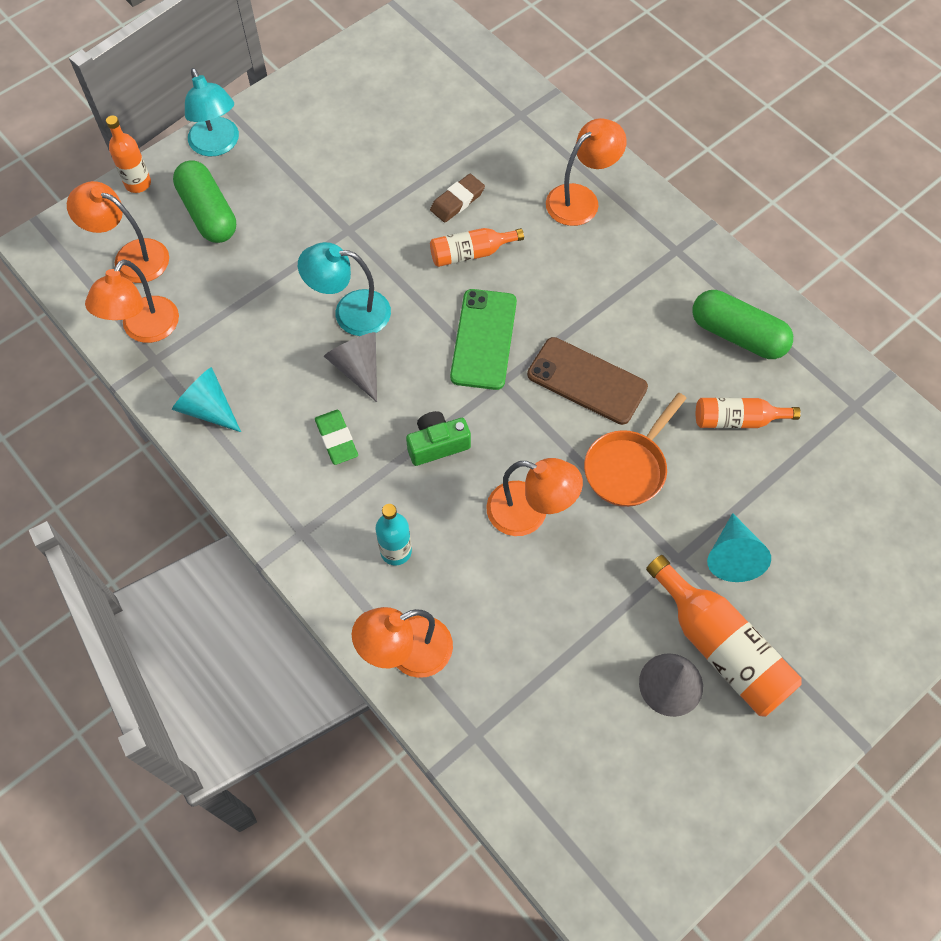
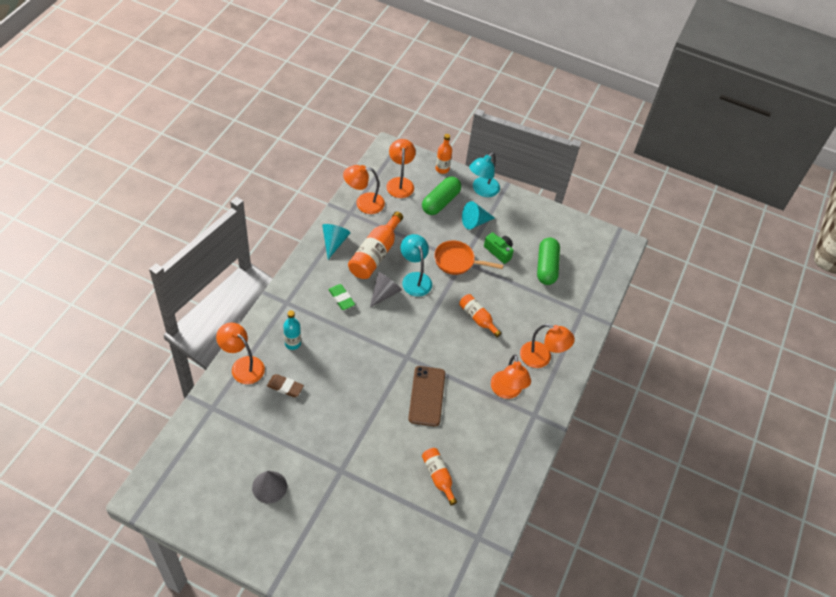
camera: 60 degrees right, 10 degrees down
(336, 439) = (341, 298): green eraser -> green eraser turned 75 degrees counterclockwise
(437, 444) = (358, 341): green camera -> green camera (499, 251)
(457, 201) = (507, 301): brown eraser -> brown eraser (285, 387)
(483, 339) = (428, 341): green phone -> none
(530, 513) = (337, 394): orange lamp -> orange lamp (507, 391)
(628, 467) = (384, 431): orange pan -> orange pan (457, 261)
(721, 648) = (298, 505): orange bottle -> orange bottle (375, 254)
(732, 556) = (353, 497): turquoise cone -> turquoise cone (475, 222)
(737, 335) = (493, 462): green capsule -> green capsule (546, 267)

